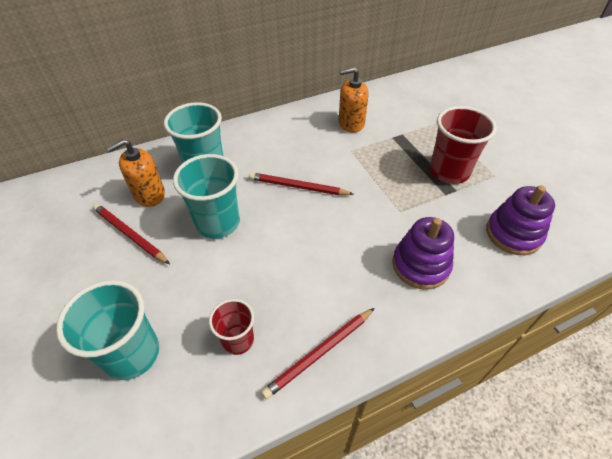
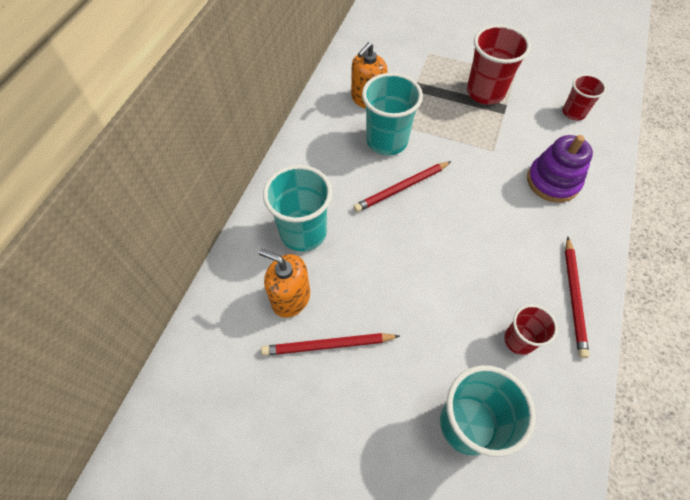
camera: 45 degrees left, 10 degrees up
(149, 194) = (290, 298): orange soap dispenser -> orange soap dispenser turned 105 degrees clockwise
(218, 223) = (384, 270): turquoise cup -> turquoise cup (387, 141)
(513, 234) = (573, 113): purple stacking toy -> red cup

